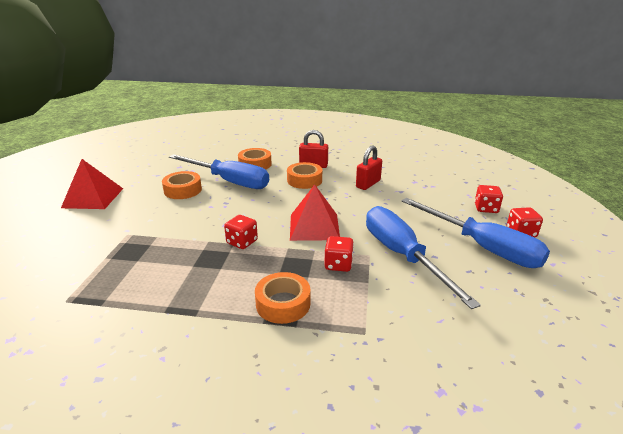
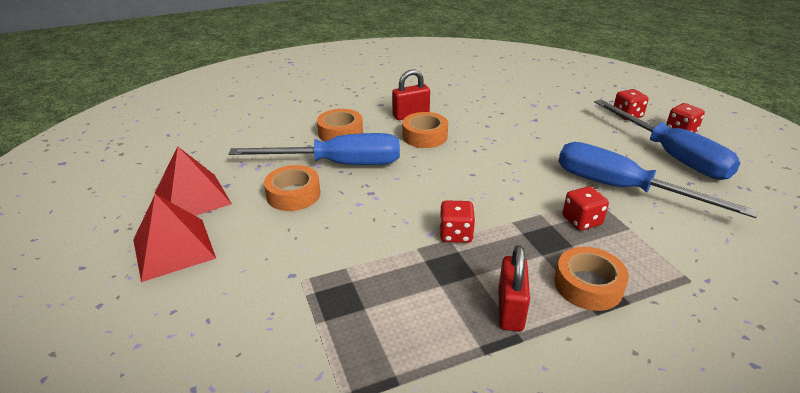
camera: 30 degrees left, 5 degrees up
(314, 226) = (505, 187): red pyramid -> red pyramid (192, 198)
(368, 184) = (495, 121): red padlock -> red padlock (510, 309)
(482, 247) = (670, 155): blue screwdriver -> blue screwdriver turned 45 degrees clockwise

